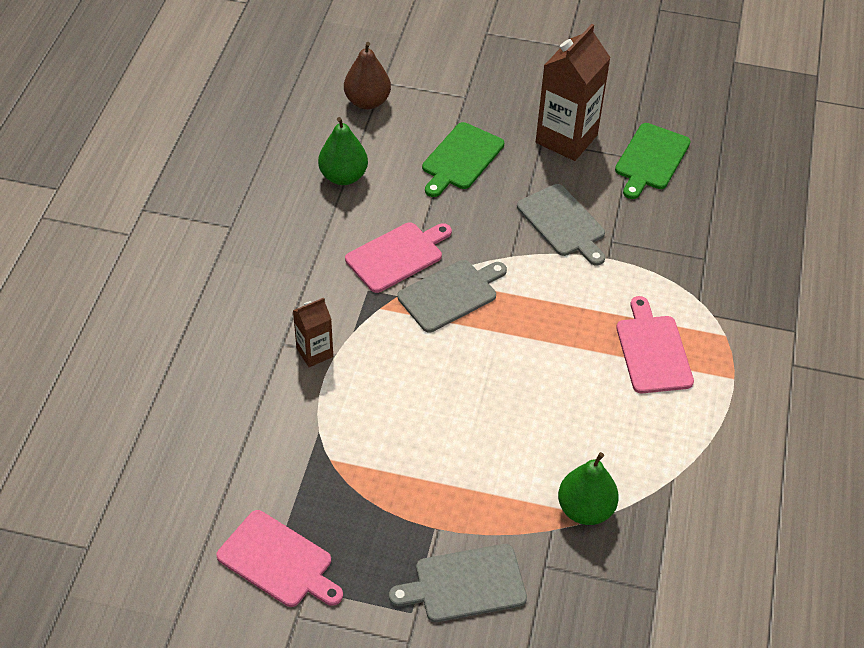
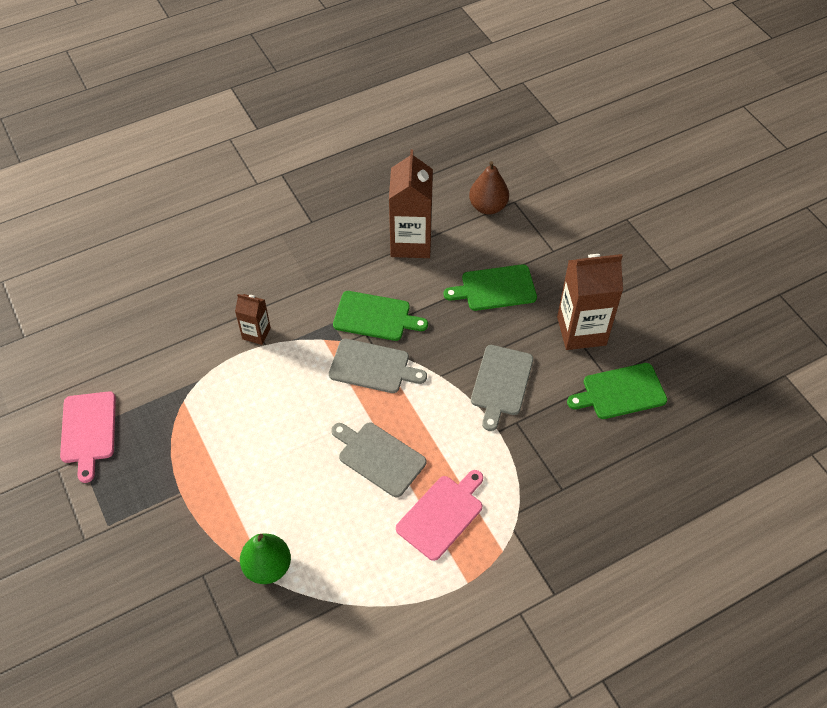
camera: 50 degrees right, 5 degrees up
(343, 176) = (411, 242): green pear -> brown carton
(397, 256) = (375, 317): pink cutting board -> green cutting board
(465, 584) = (151, 539): grey cutting board -> grey cutting board (379, 457)

